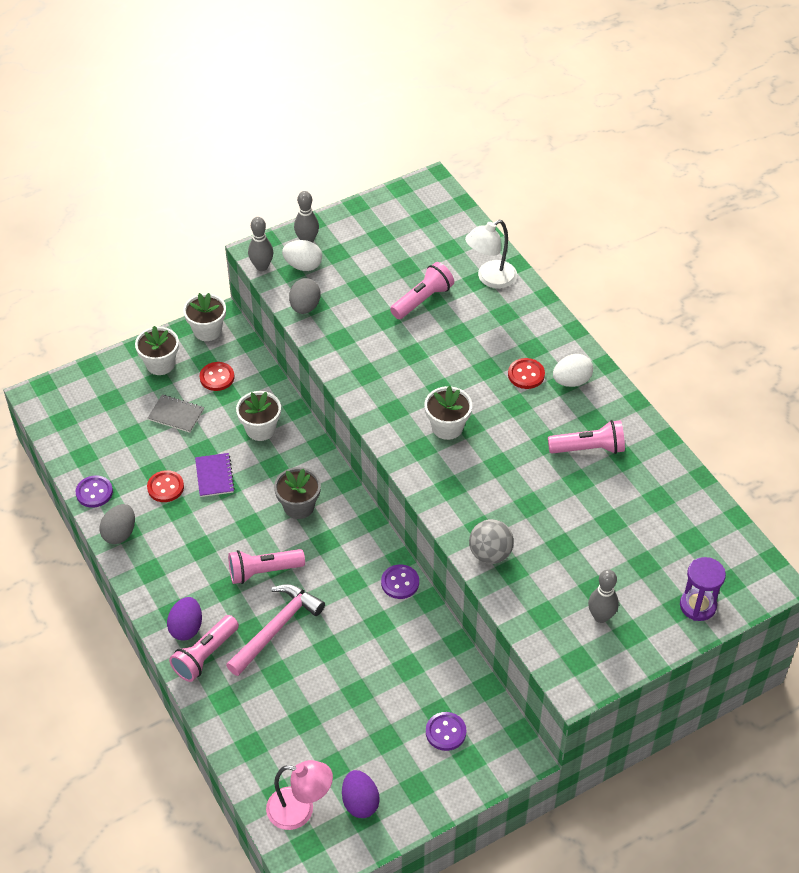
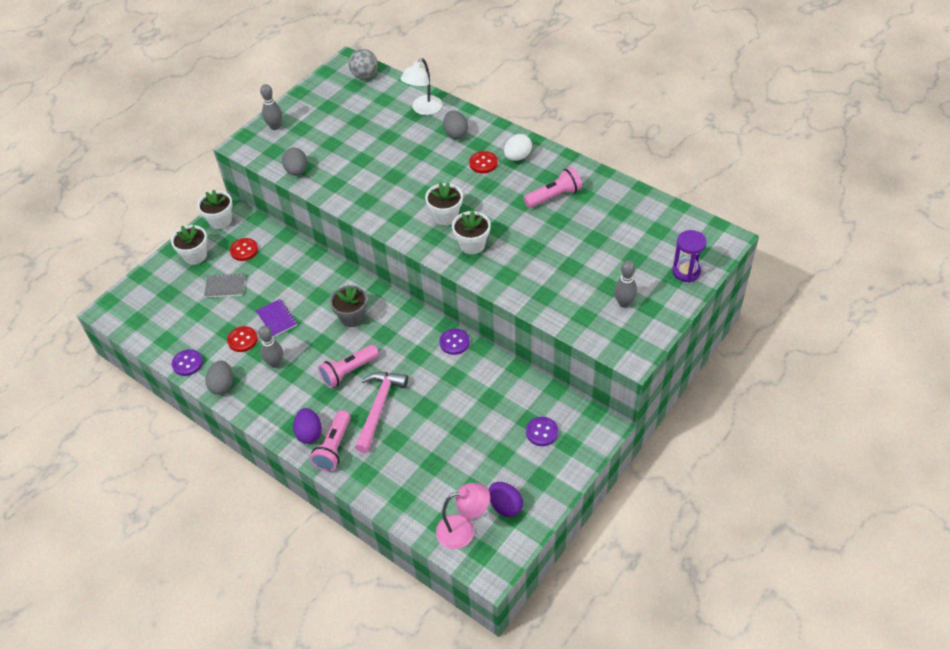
camera: 20 degrees left, 0 degrees up
(260, 429) = (296, 274): white flower pot -> white flower pot (472, 245)
(262, 266) = (249, 154): grey bowling pin -> grey bowling pin (275, 363)
(303, 266) = (280, 144): white egg -> none
(422, 300) = (382, 138): pink flashlight -> none
(490, 554) = (523, 290): grey ball -> grey ball (365, 75)
(512, 324) = (456, 134): none -> grey egg

